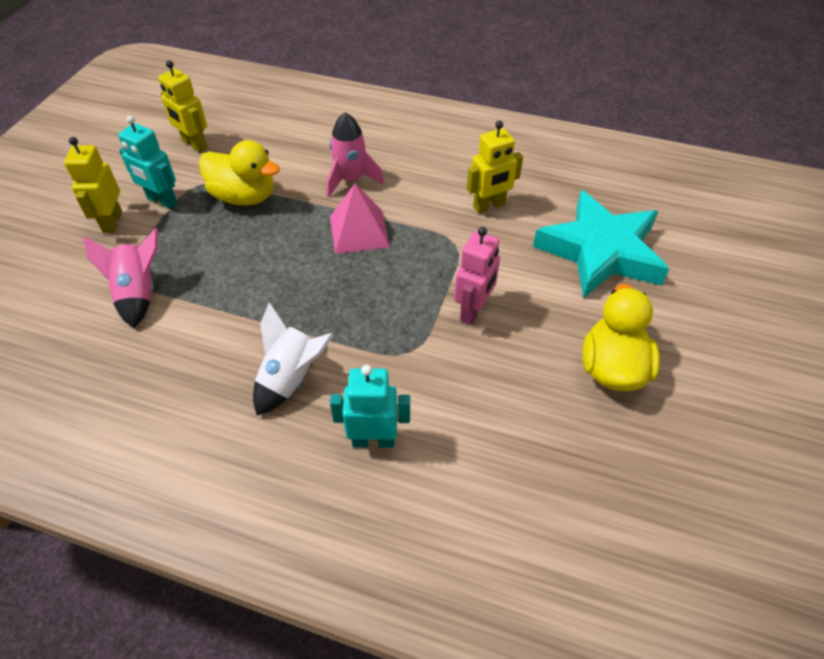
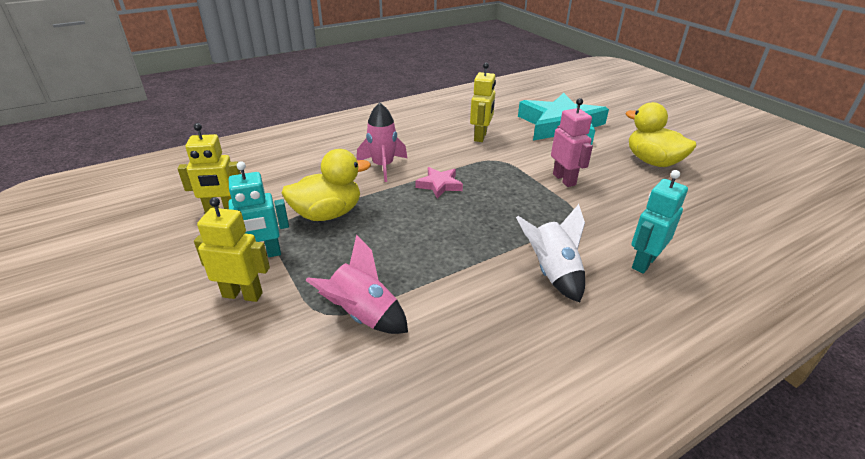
camera: 50 degrees left, 15 degrees down
(112, 222) = (243, 294): yellow robot -> yellow robot turned 150 degrees clockwise
(359, 231) = (439, 185): pink pyramid -> pink star

